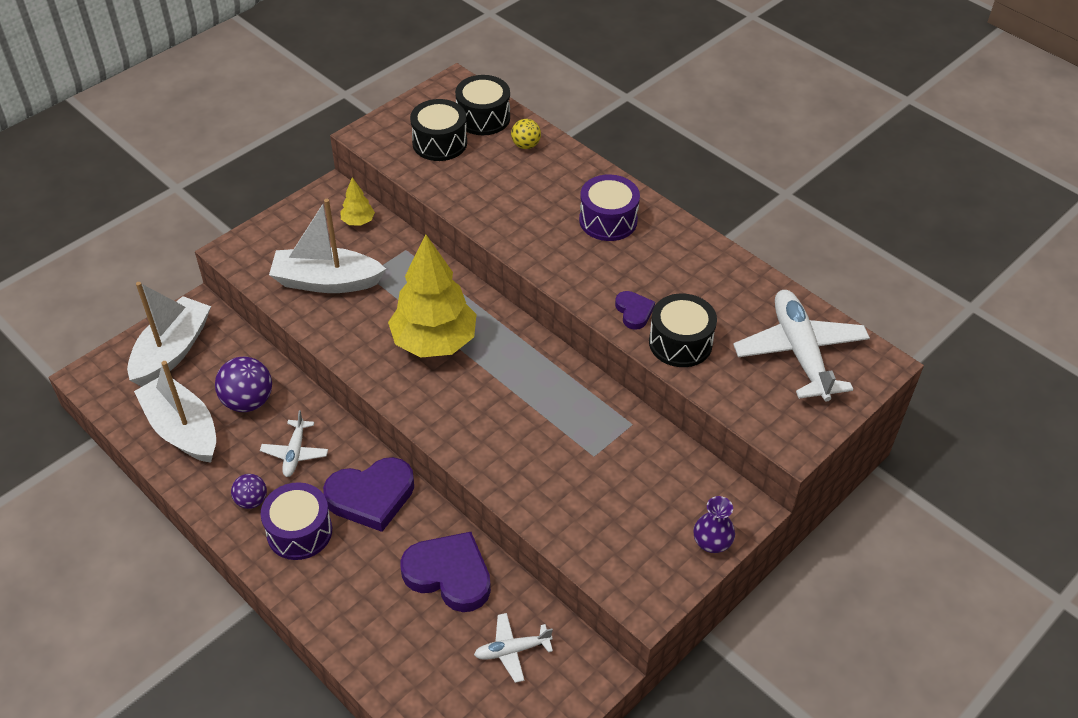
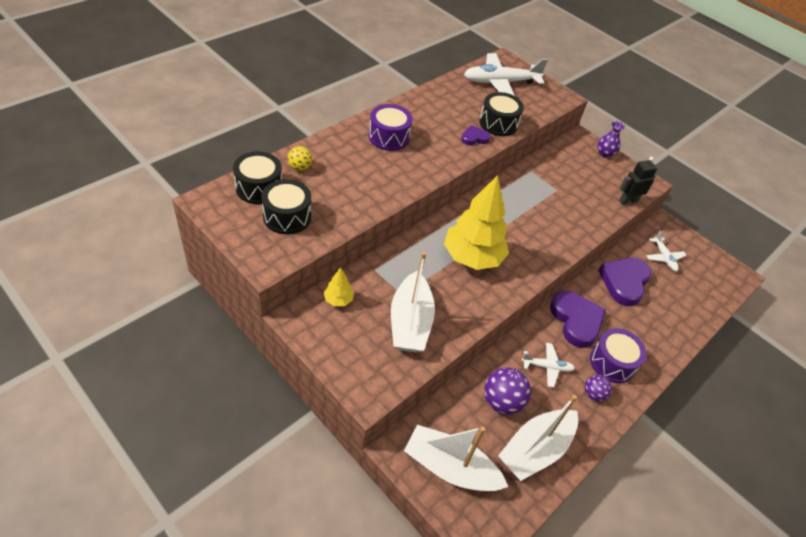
camera: 95 degrees left, 0 degrees up
(588, 558) = (628, 201): none -> black robot

